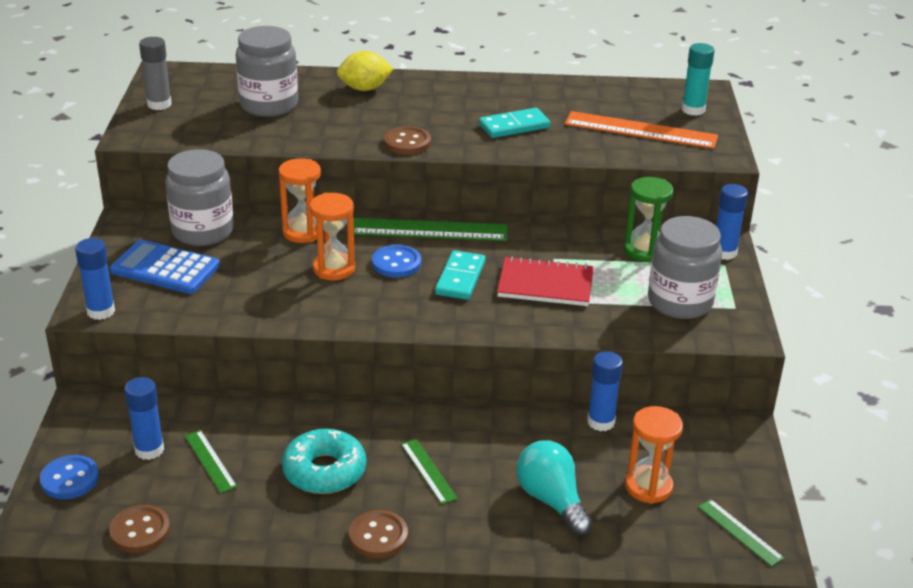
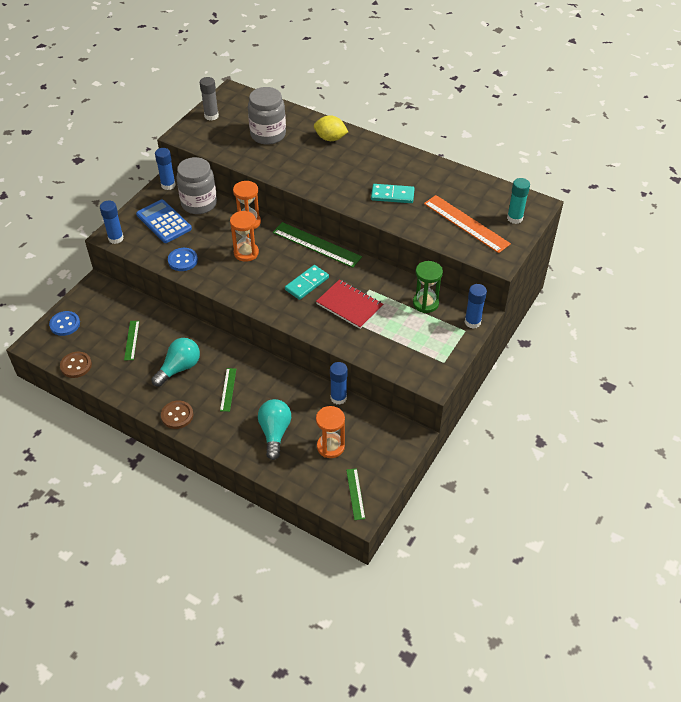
camera: 30 degrees right, 15 degrees up
(149, 450) = (109, 322): blue glue stick -> blue glue stick (168, 185)
(324, 471) = (179, 368): turquoise donut -> turquoise light bulb
(396, 263) = (281, 261): blue button -> blue button (183, 260)
(407, 142) = (321, 188): brown button -> none
(680, 302) = (414, 346): grey jar -> none

